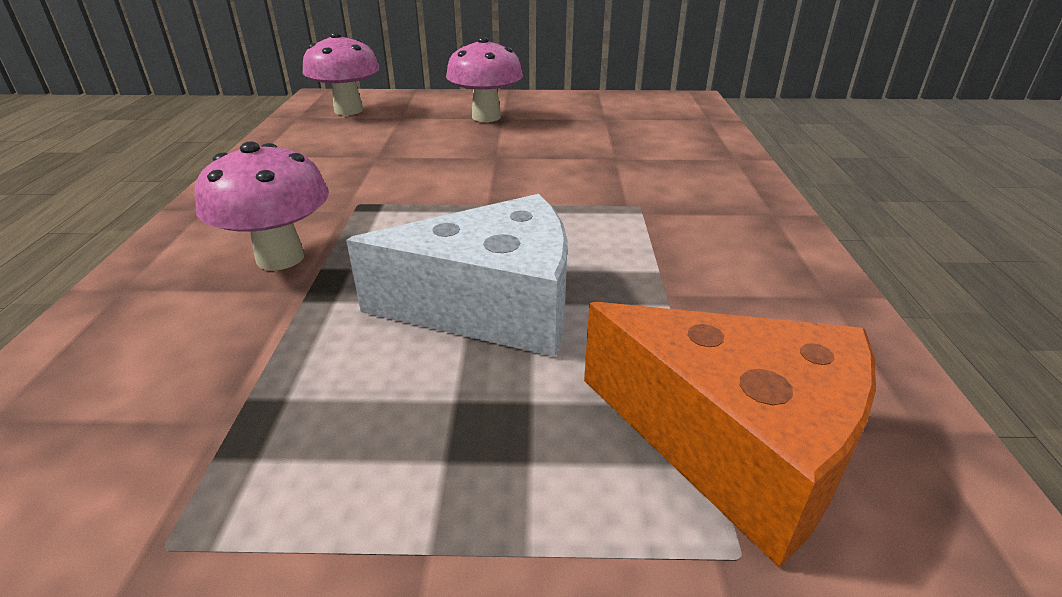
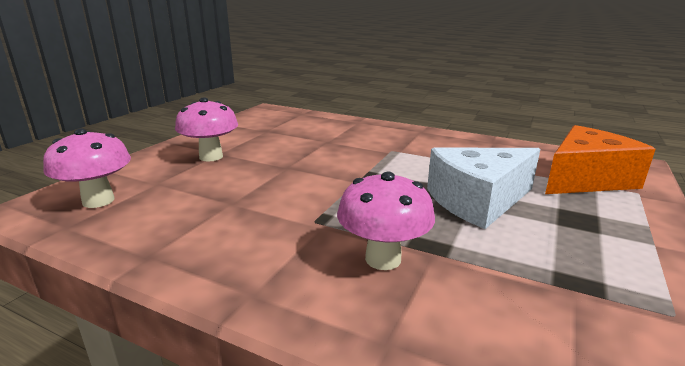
camera: 65 degrees left, 10 degrees down
(492, 306) = (478, 201): white cheese -> white cheese turned 135 degrees counterclockwise

